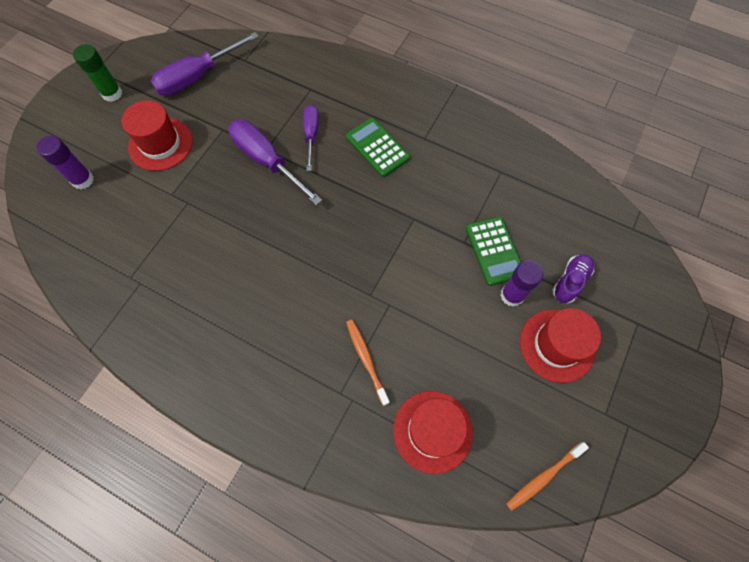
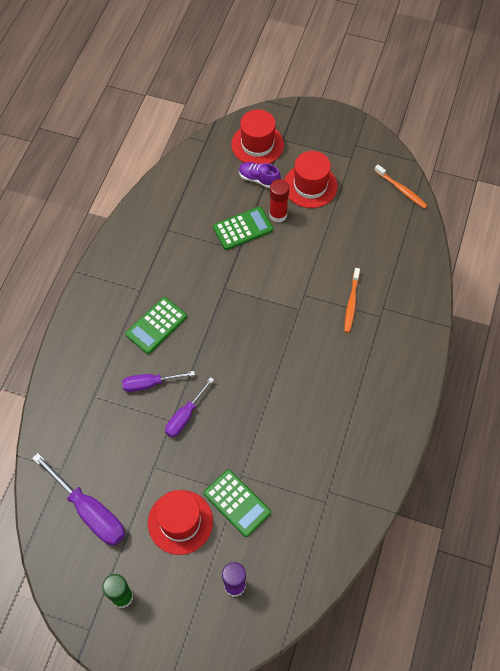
camera: 100 degrees left, 5 degrees down
(160, 194) = (237, 503): none -> green calculator
(267, 161) = (185, 416): purple screwdriver -> purple screwdriver, size x0.62
(366, 359) = (351, 303): orange toothbrush -> orange toothbrush turned 45 degrees counterclockwise
(432, 431) = (390, 254): red hat -> red hat (257, 144)
(512, 295) = (278, 215): purple glue stick -> red glue stick

